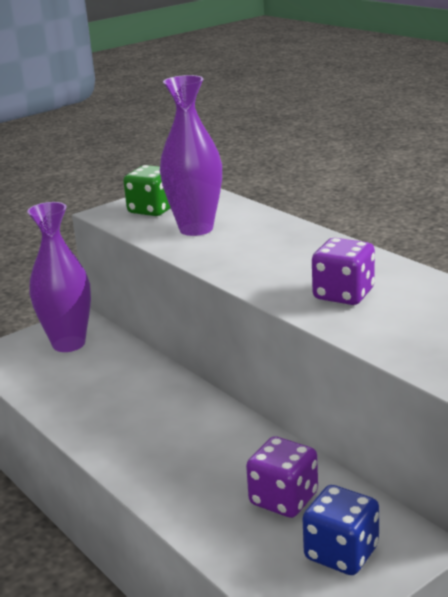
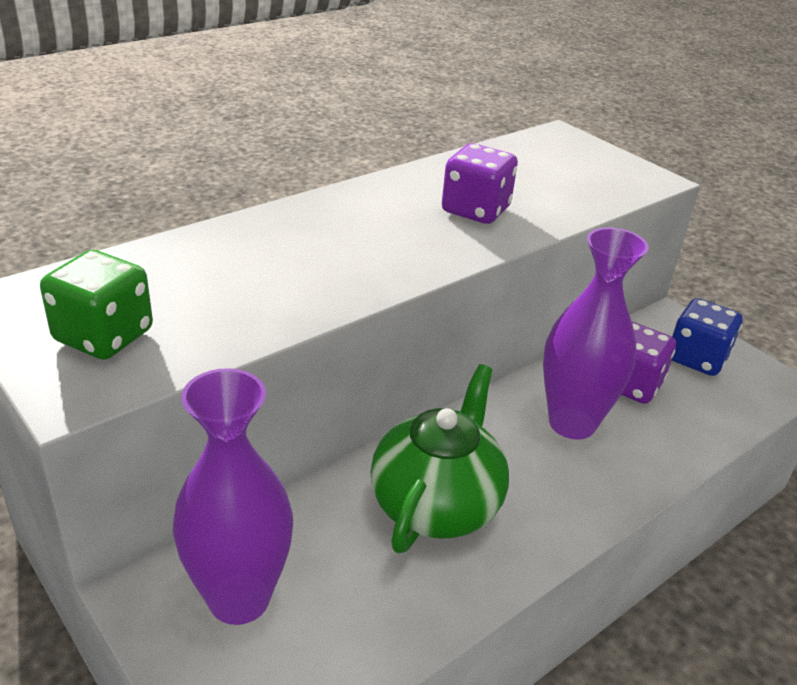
camera: 95 degrees left, 10 degrees up
(132, 400) = (437, 504): none -> green teapot
(196, 229) = (225, 294): purple vase -> purple vase (572, 423)

